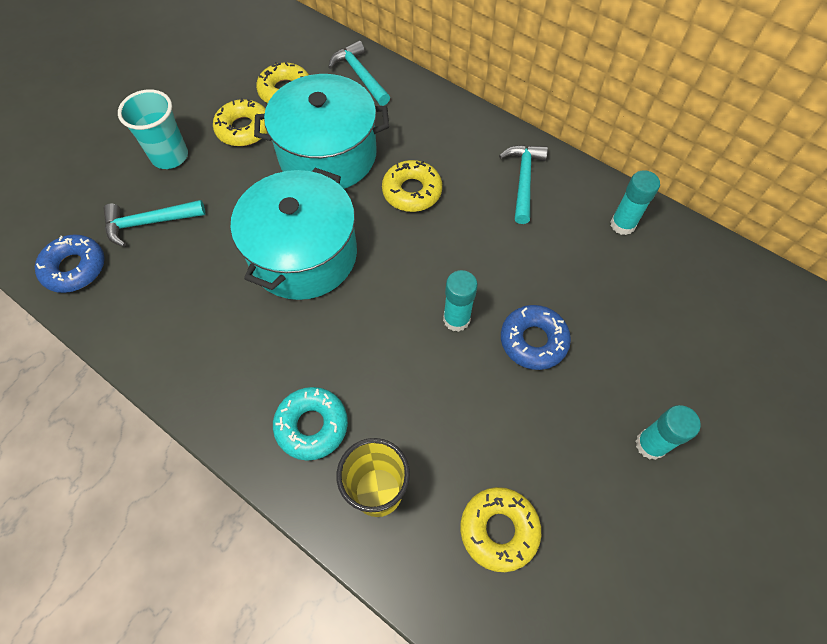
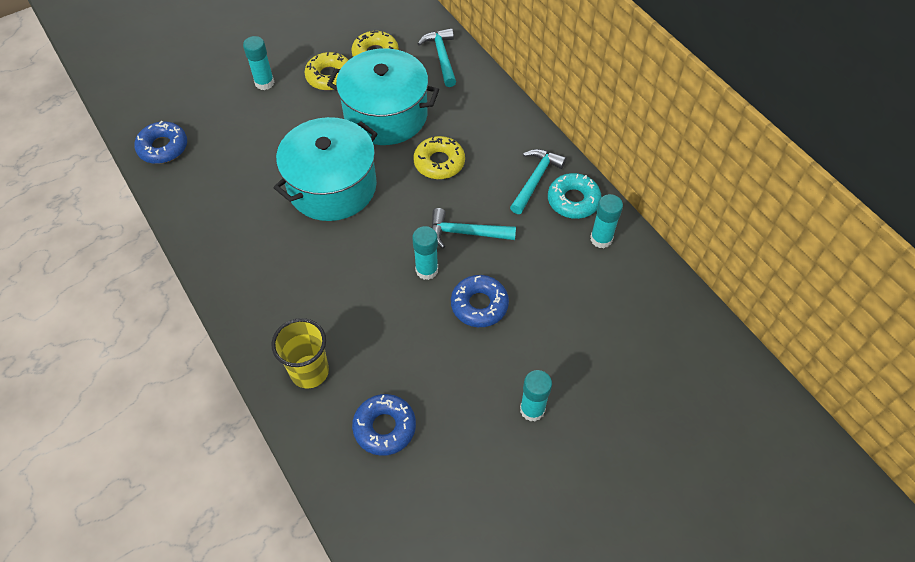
camera: 20 degrees right, 5 degrees down
(149, 223) = (228, 129): turquoise hammer -> turquoise hammer (465, 233)
(170, 156) = (264, 83): turquoise cup -> turquoise glue stick
(312, 426) = (283, 311): turquoise donut -> turquoise donut (573, 200)
(499, 530) = (384, 427): yellow donut -> blue donut

